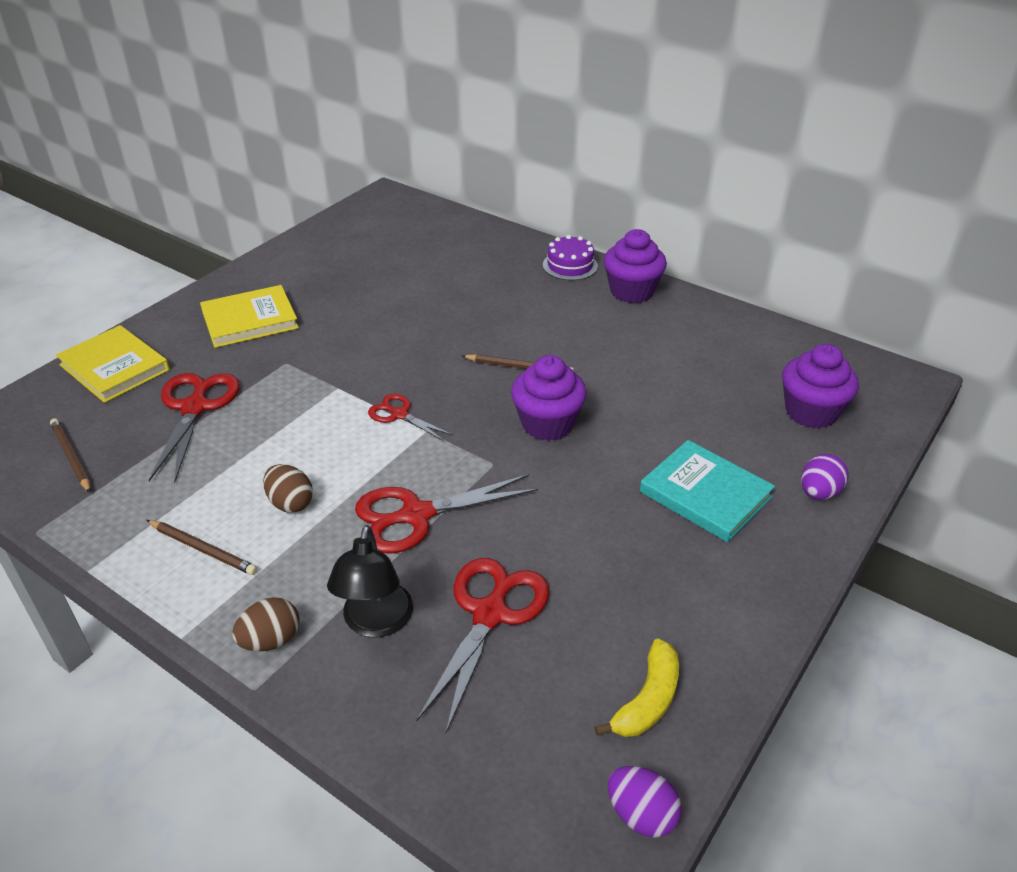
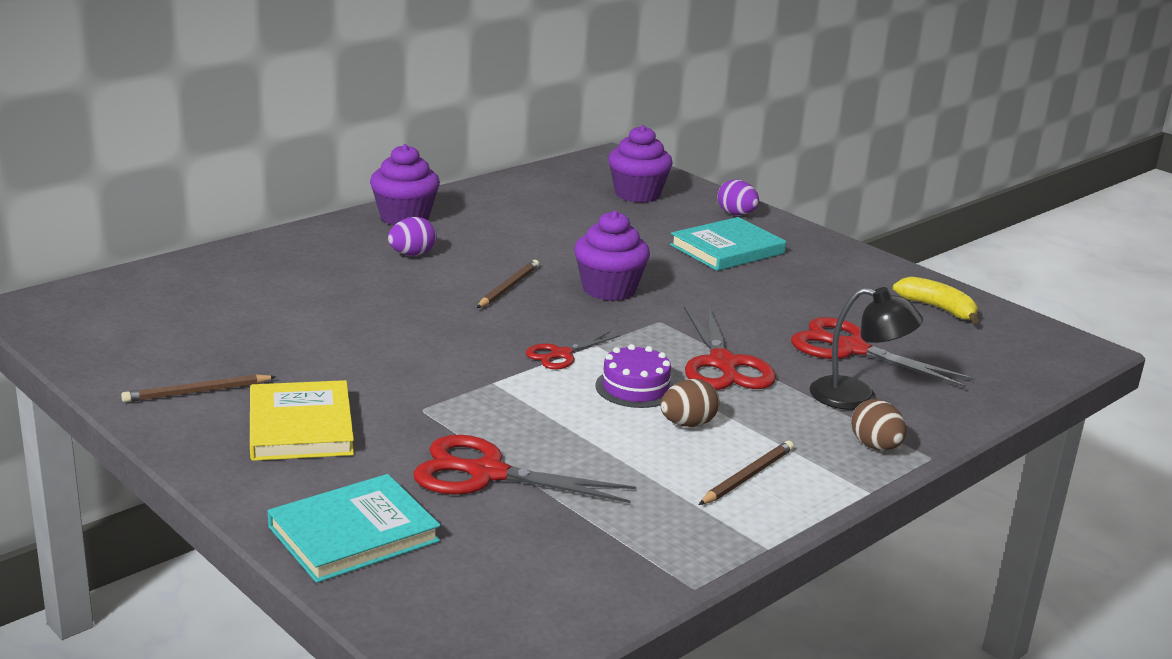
camera: 80 degrees left, 15 degrees down
(71, 457) = (553, 565): brown pencil -> brown pencil (197, 392)
(115, 367) = (353, 534): yellow book -> turquoise book
(570, 265) = (327, 234): purple cake -> purple cake (635, 388)
(641, 814) = (1031, 327): purple egg -> purple egg (412, 254)

